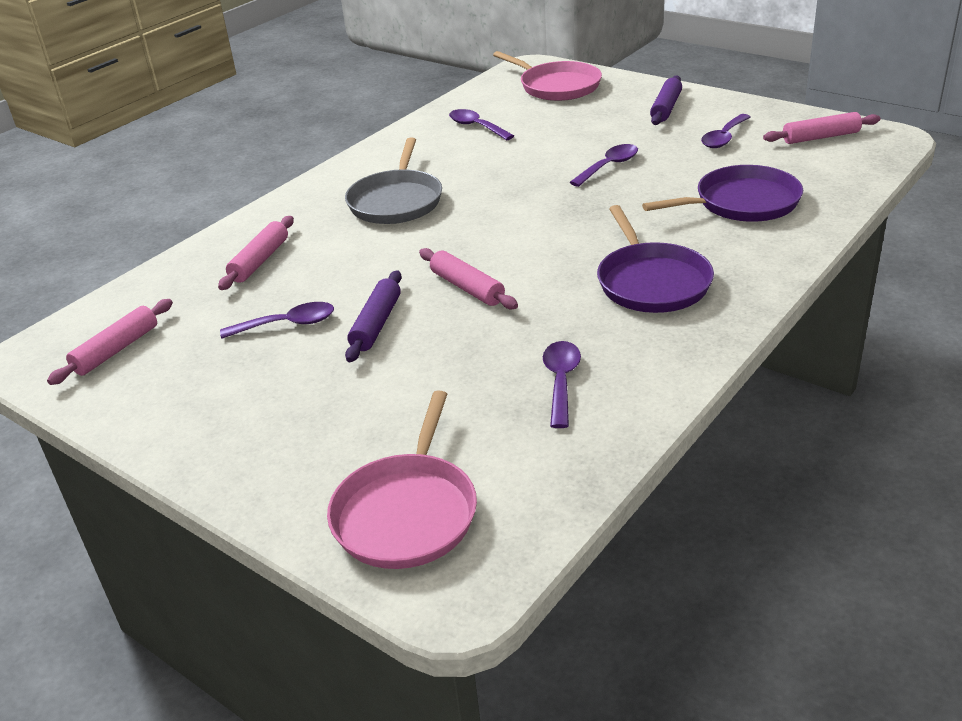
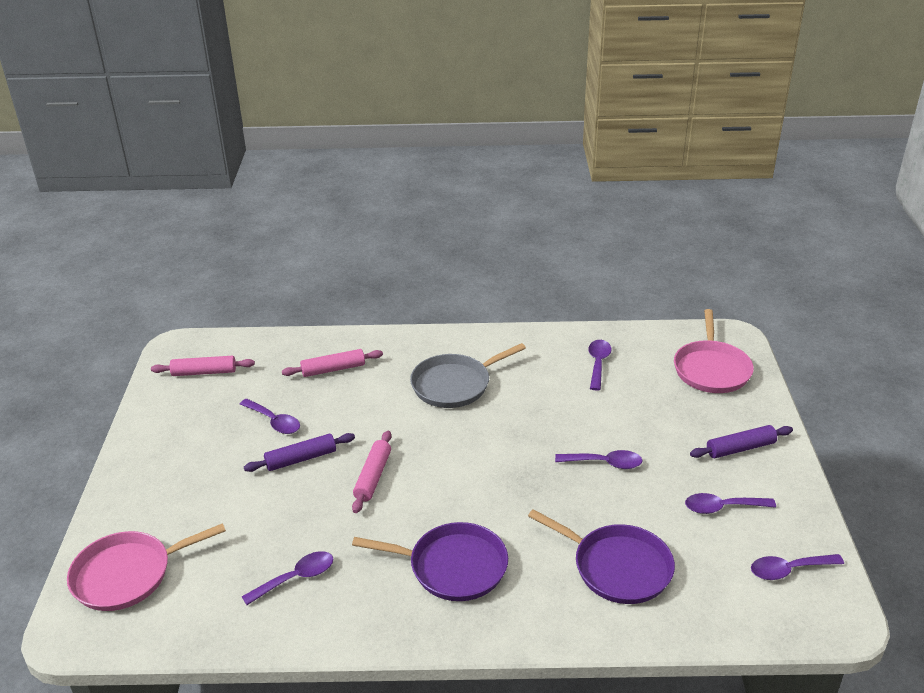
camera: 50 degrees right, 0 degrees up
(651, 282) = (452, 567): purple pan -> purple pan turned 120 degrees counterclockwise
(820, 137) = (789, 570): pink rolling pin -> purple spoon

